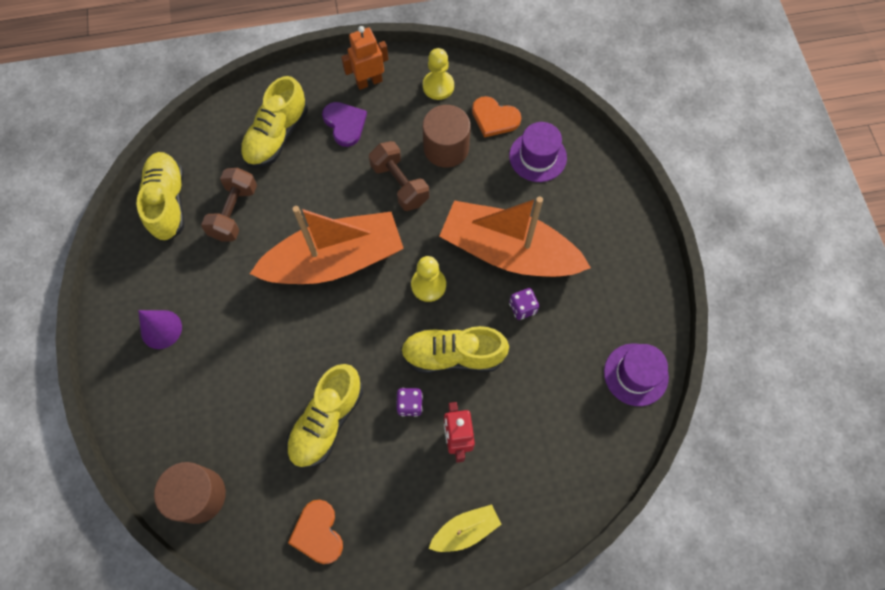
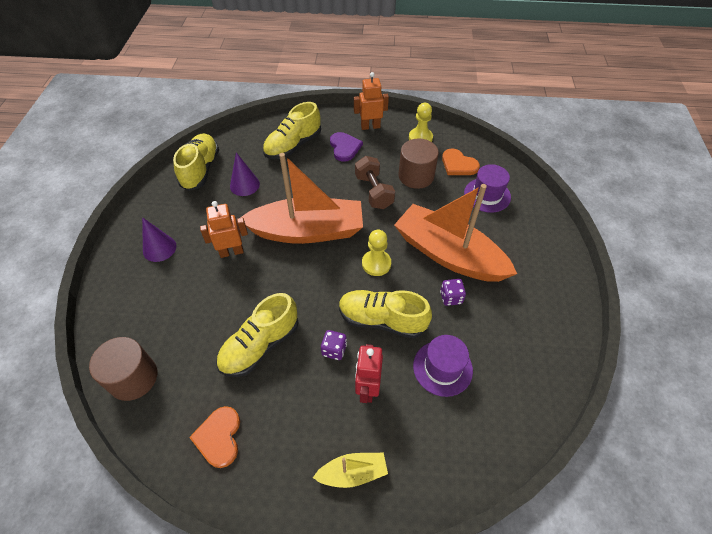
camera: 15 degrees right, 15 degrees down
(234, 212) = (244, 185): brown dumbbell -> purple cone
(252, 312) = (231, 252): none -> orange robot
(636, 374) = (543, 374): purple hat -> purple hat (442, 368)

